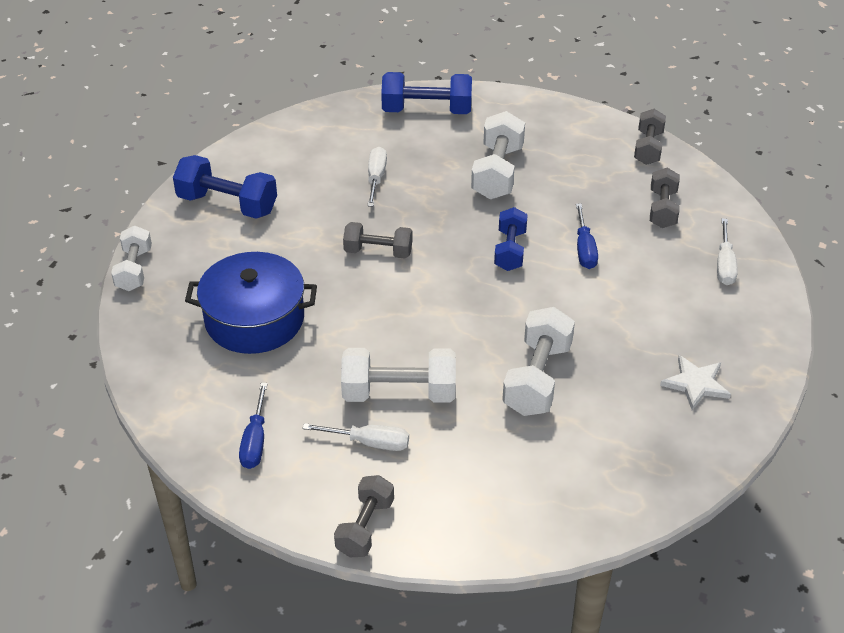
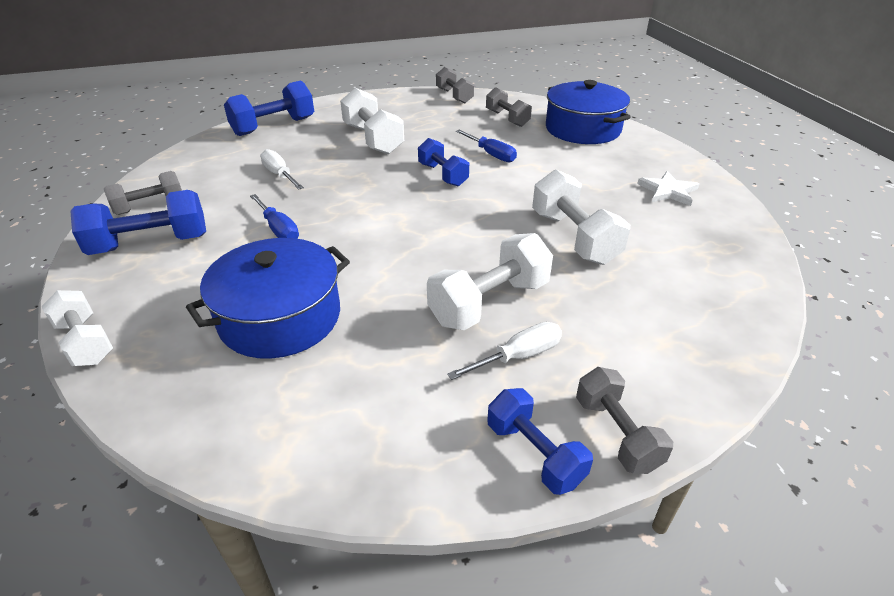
camera: 40 degrees left, 5 degrees down
(255, 440) = (408, 425): blue screwdriver -> blue screwdriver (278, 229)
(304, 504) = (534, 454): none -> blue dumbbell
(378, 252) = (341, 217): grey dumbbell -> grey dumbbell (150, 206)
(724, 264) = (583, 129): white screwdriver -> blue pot

